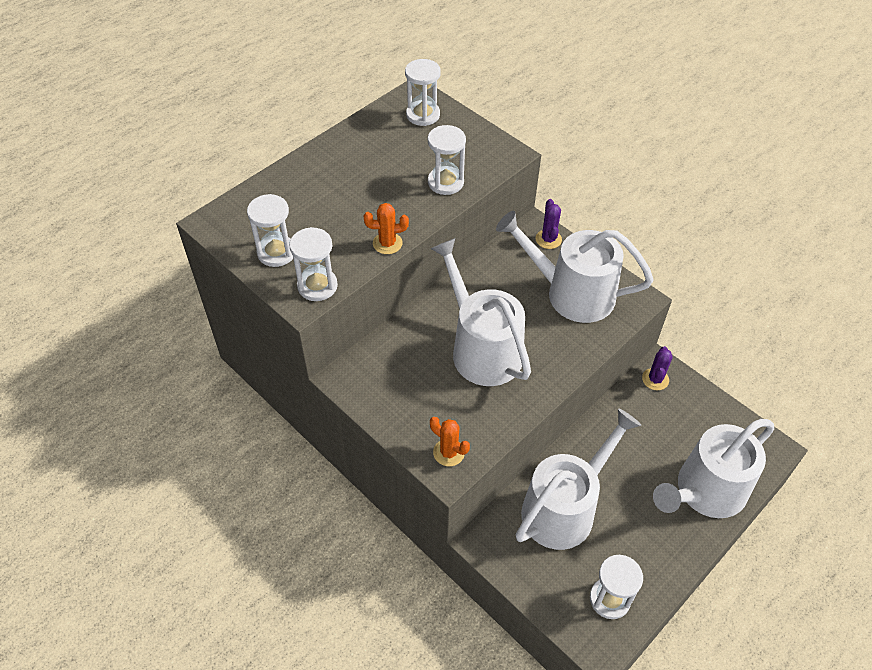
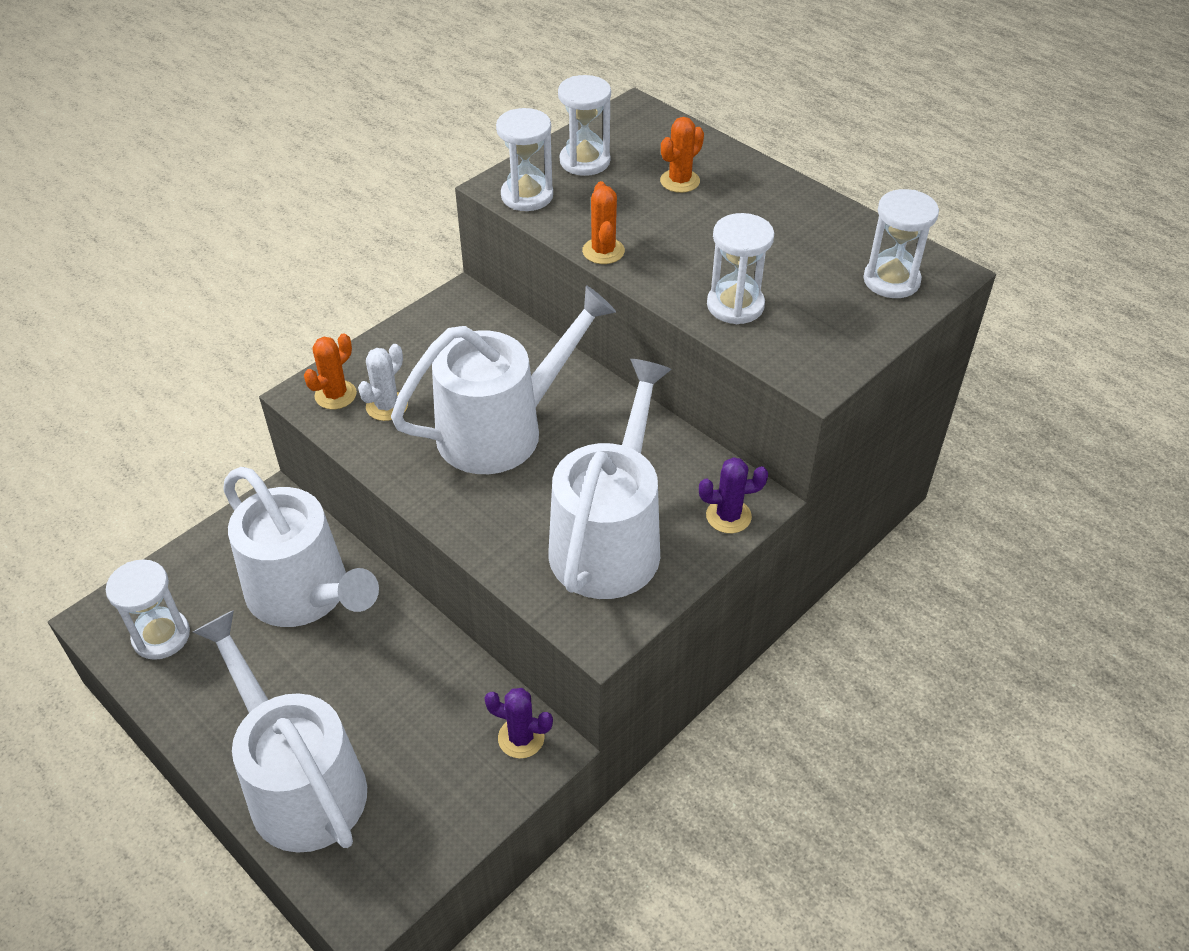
camera: 90 degrees right, 5 degrees down
(309, 201) = (680, 181): none -> orange cactus
(460, 418) = (387, 406): none -> white cactus

